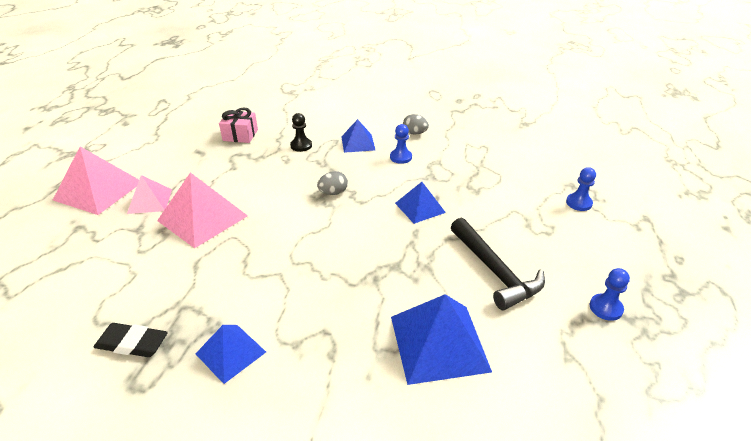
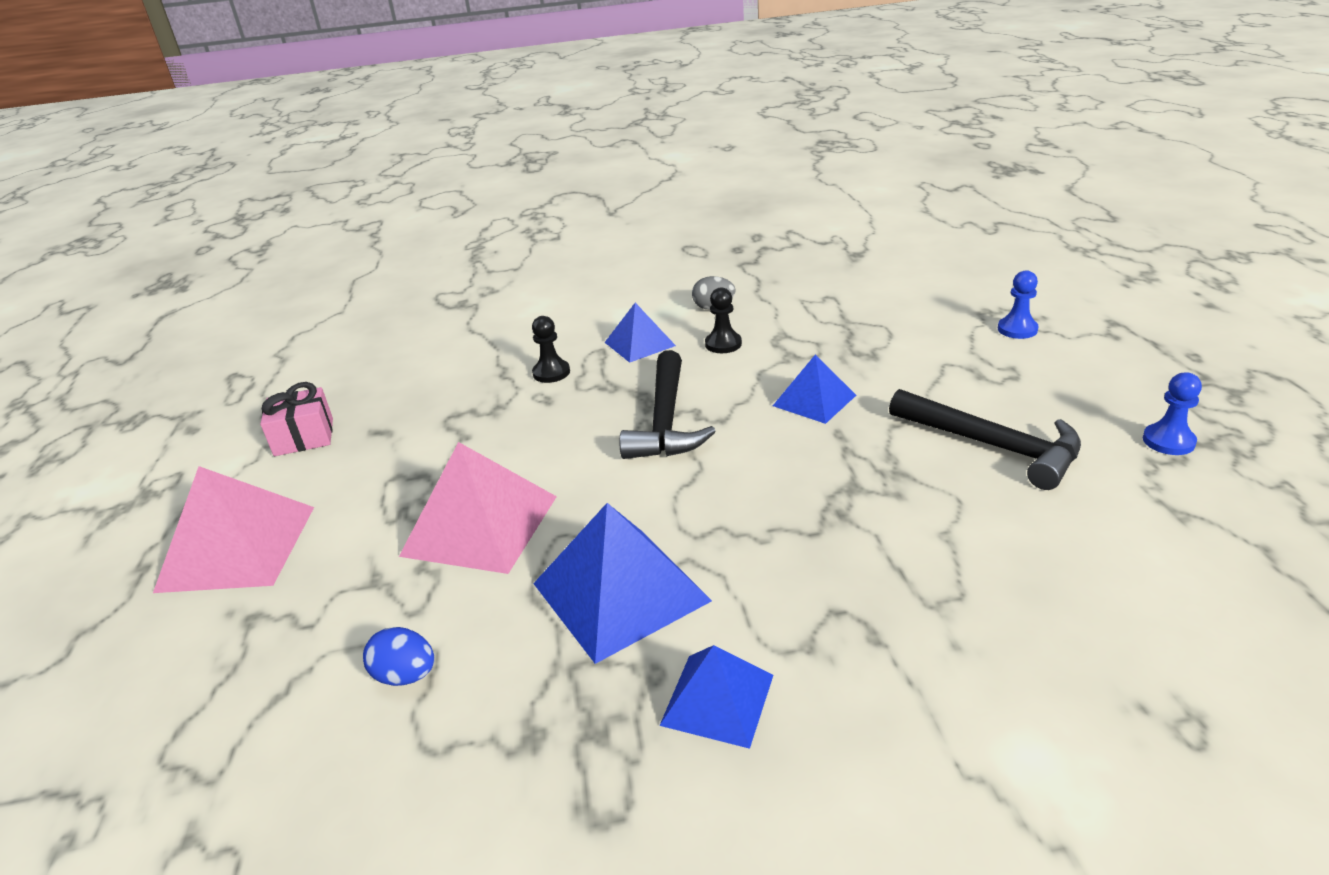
camera: 20 degrees left, 5 degrees down
(114, 281) = (406, 675): none -> blue egg
(132, 343) = (533, 756): black eraser -> none
(150, 201) = (356, 532): pink pyramid -> none
(240, 135) = (432, 387): pink gift -> pink gift (304, 437)
(333, 193) = (666, 421): grey egg -> black hammer
(400, 157) = (723, 344): blue pawn -> black pawn
(438, 343) = (1007, 562): blue pyramid -> blue pyramid (620, 592)

